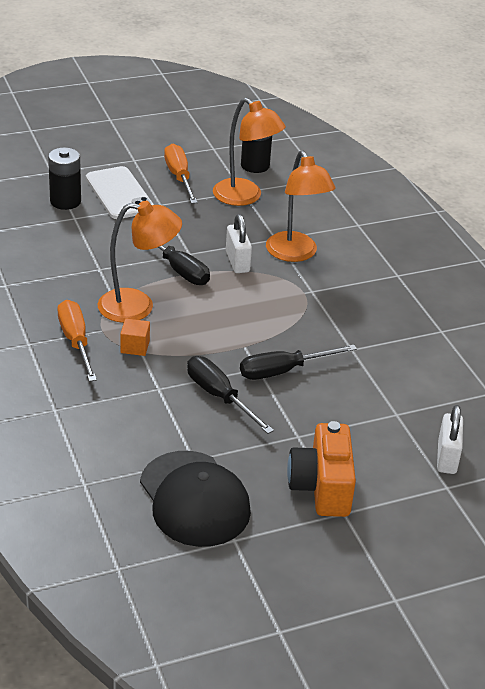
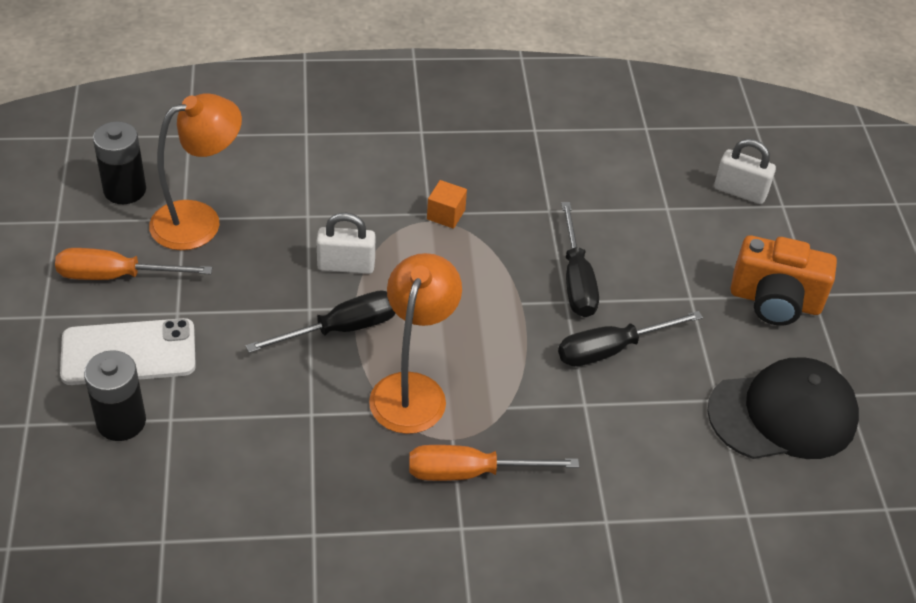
camera: 75 degrees left, 10 degrees up
(135, 347) = (497, 411): orange cube -> orange cube (446, 214)
(295, 254) = (348, 206): orange lamp -> none

